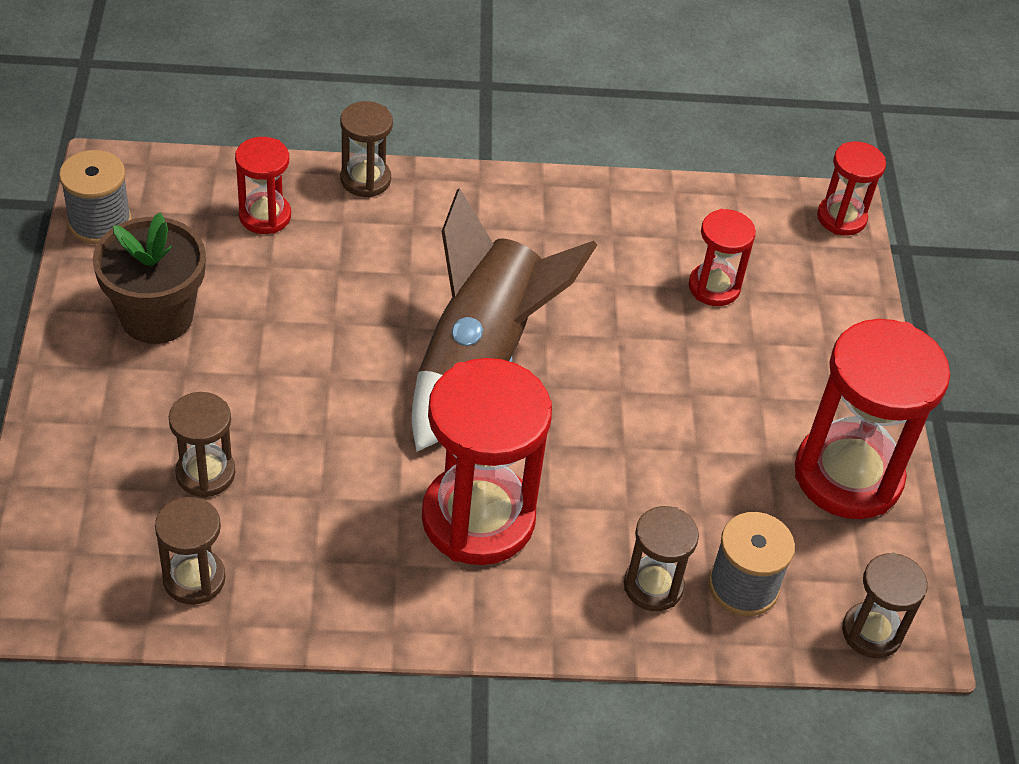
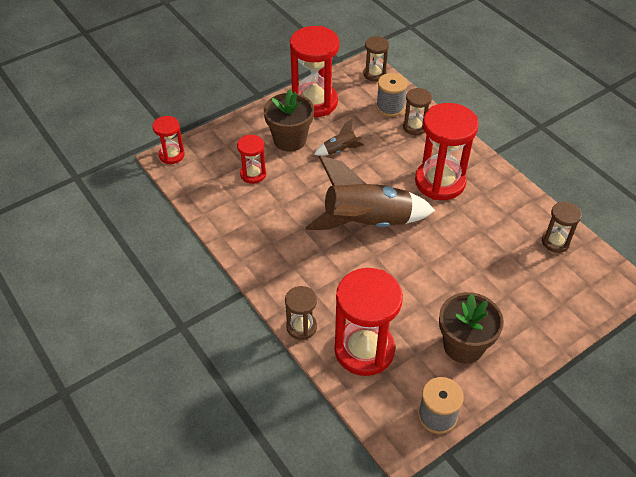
camera: 120 degrees left, 0 degrees up
(205, 473) = (513, 270): brown hourglass -> none
(265, 216) = (364, 350): red hourglass -> red hourglass, size x1.92
(680, 431) = (340, 150): none -> brown rocket
(764, 379) = (290, 140): none -> brown flower pot

